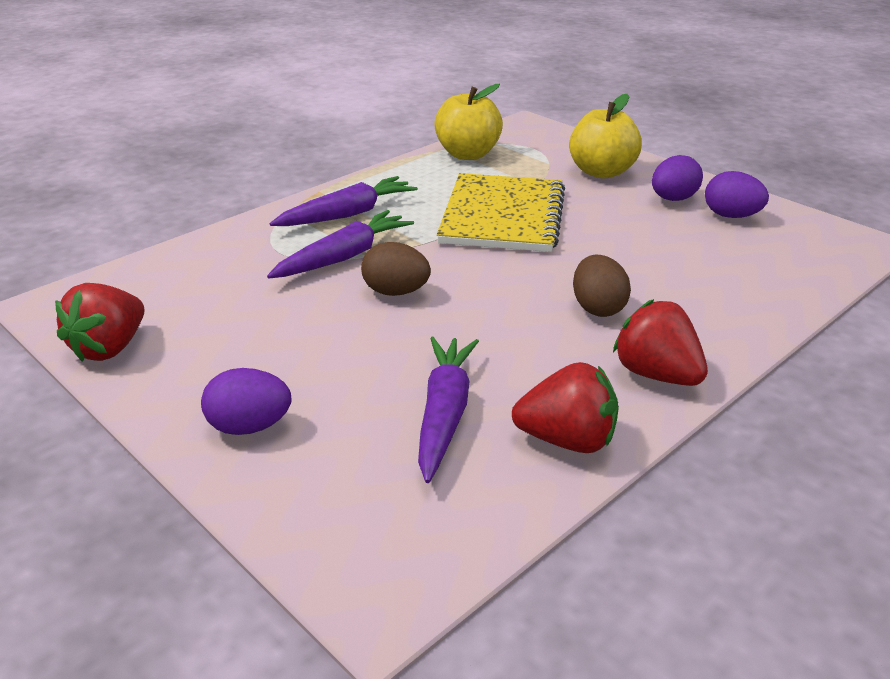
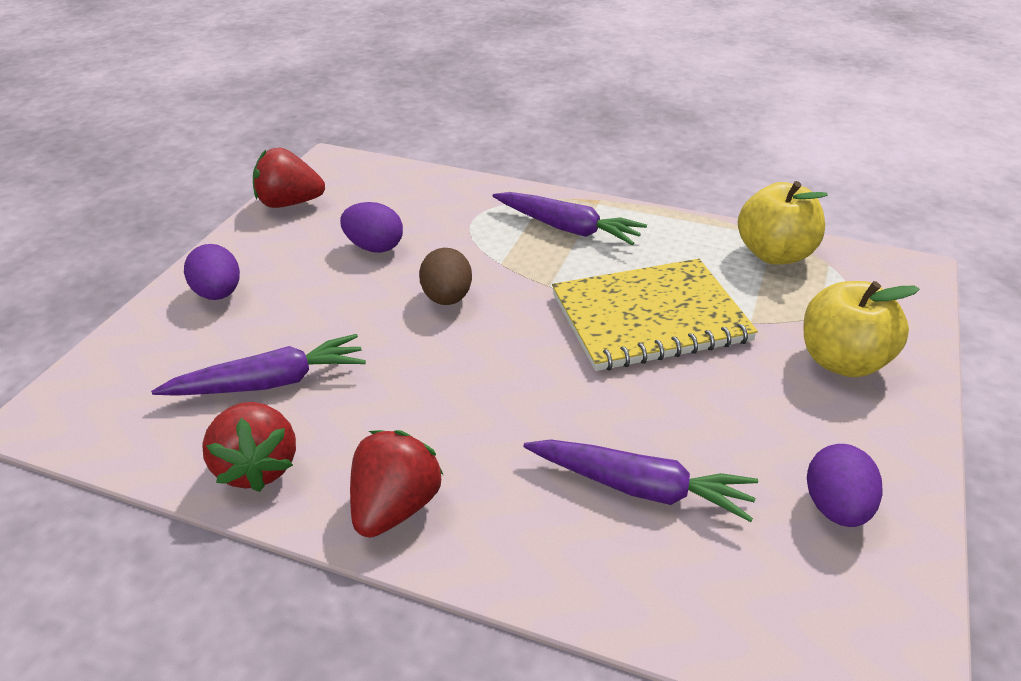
camera: 65 degrees right, 5 degrees up
(344, 257) = (488, 252): purple carrot -> purple carrot (641, 488)
(598, 308) = (502, 434): brown egg -> none
(673, 199) = (830, 441): purple egg -> purple egg (374, 247)

